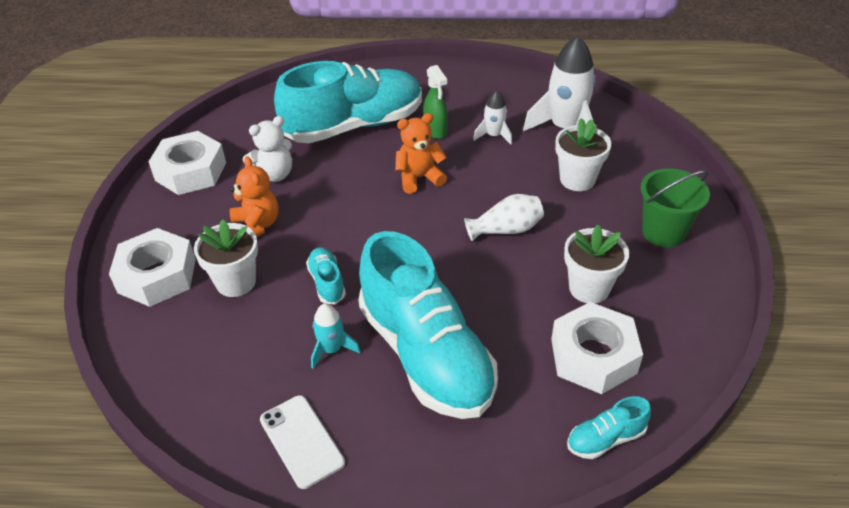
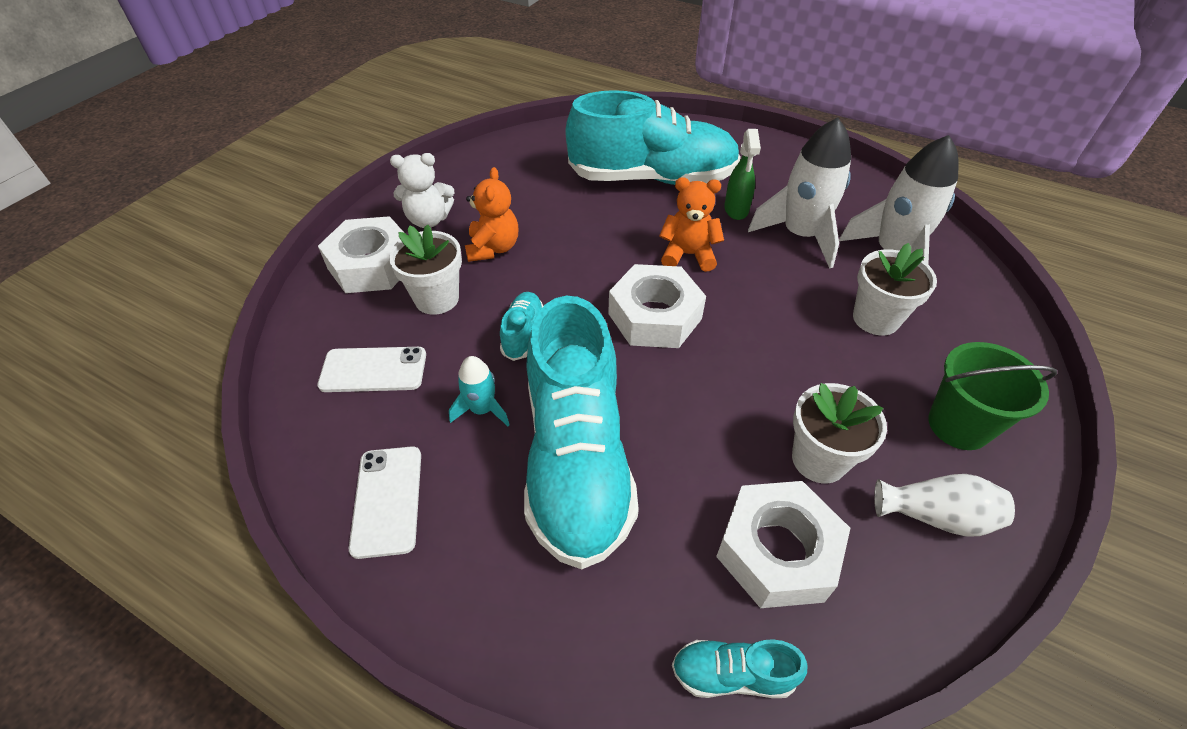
camera: 25 degrees right, 5 degrees up
(191, 171) = (468, 174): white nut -> white nut (655, 316)
(221, 356) = (373, 370): none -> white phone
(274, 174) = (542, 202): white teddy bear -> white teddy bear (429, 220)
(494, 136) = (800, 235): white rocket -> white rocket, size x1.95
(506, 229) = (754, 347): white vase -> white vase (935, 515)

